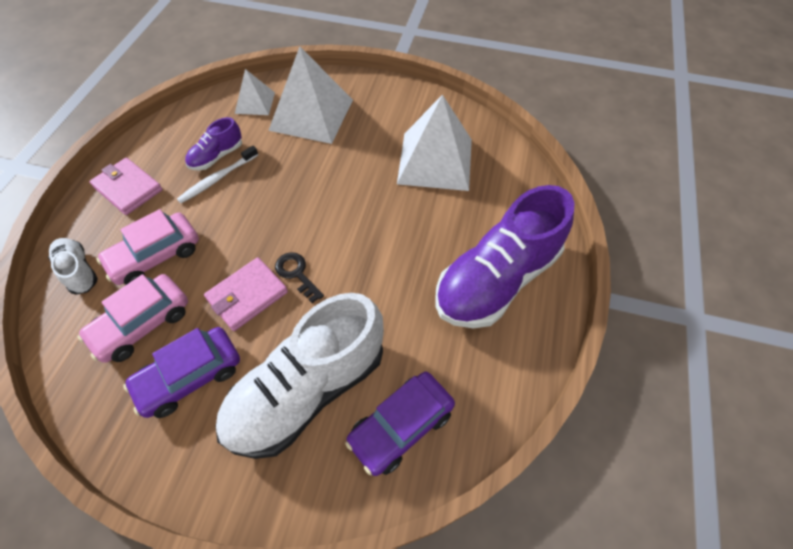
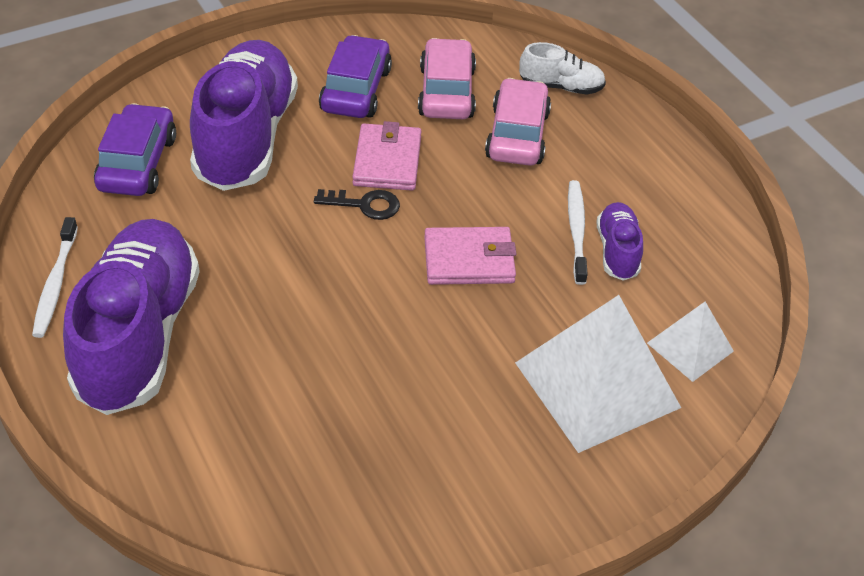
camera: 135 degrees right, 10 degrees down
(128, 188) = (644, 163): pink wallet -> pink wallet (469, 260)
(307, 390) = (246, 138): white shoe -> purple shoe
(435, 161) = (352, 437): white pyramid -> none
(525, 352) = (55, 284): none -> white toothbrush

